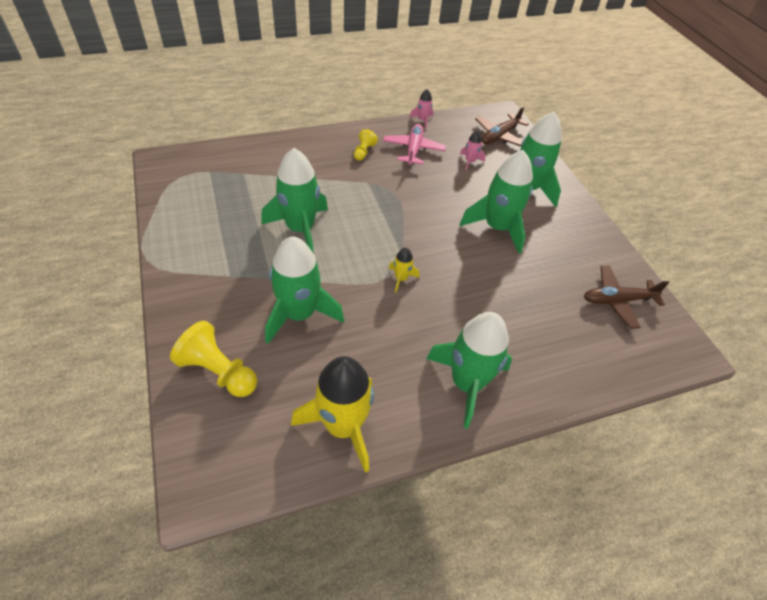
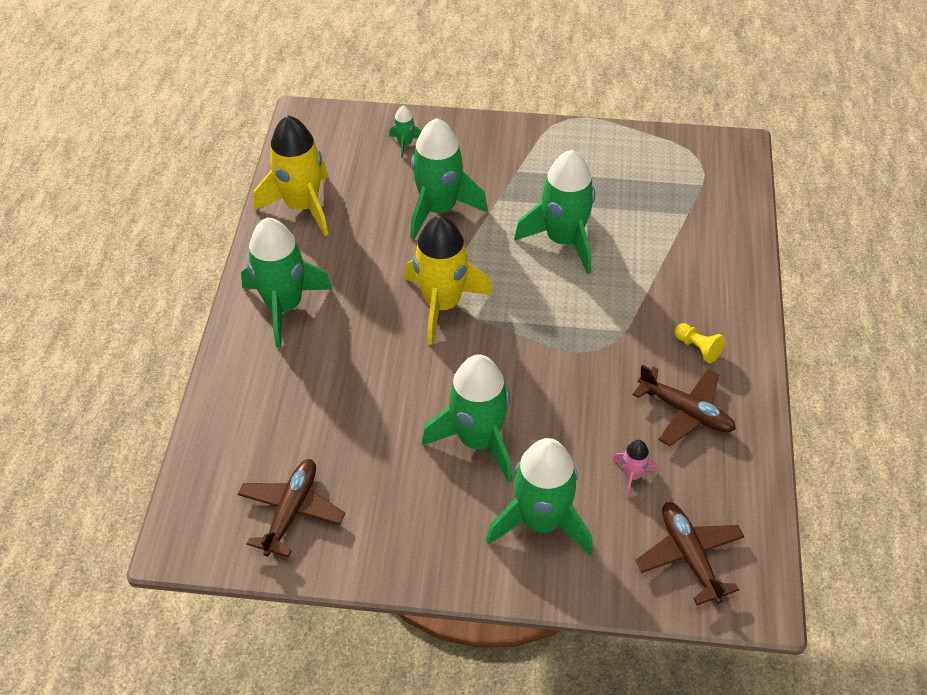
camera: 120 degrees right, 0 degrees up
(218, 371) = (405, 144): yellow pawn -> green rocket
(401, 278) = (442, 304): yellow rocket -> yellow rocket, size x2.27
(413, 149) = (685, 412): pink plane -> brown plane
(422, 120) = (764, 456): pink rocket -> none

